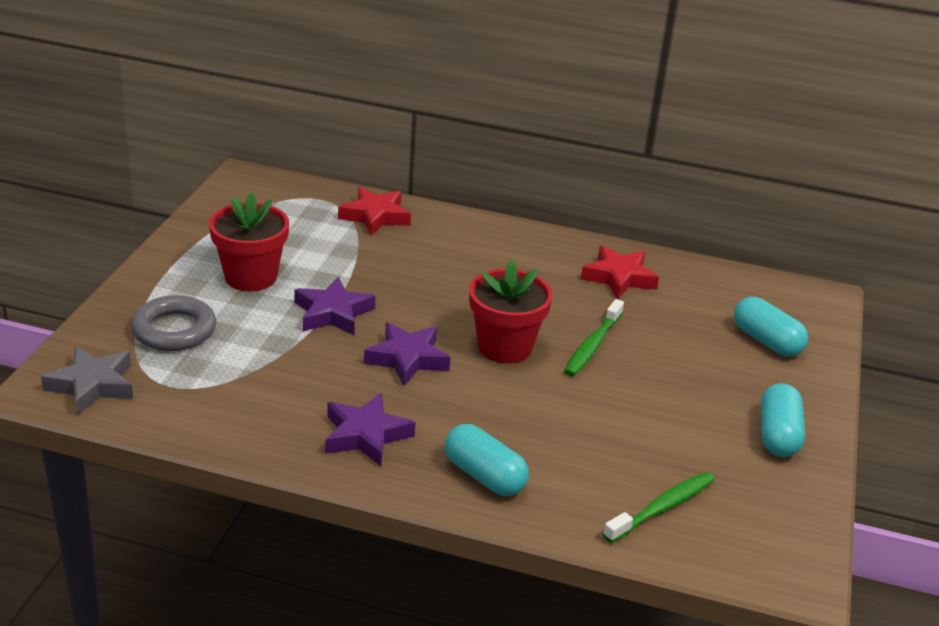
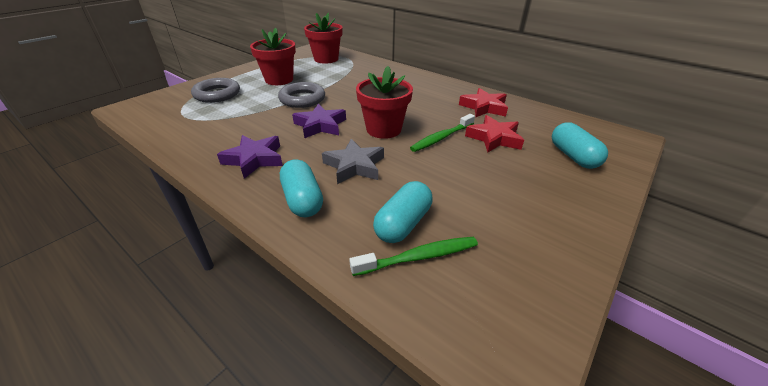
camera: 25 degrees right, 5 degrees up
(92, 385) = (150, 110): grey star -> grey star (354, 166)
(289, 210) = (326, 59): none -> red flower pot
(333, 313) = (302, 99): purple star -> grey ring
(375, 216) = (365, 66): red star -> red star (494, 138)
(777, 435) = (554, 222): turquoise capsule -> turquoise capsule (403, 223)

